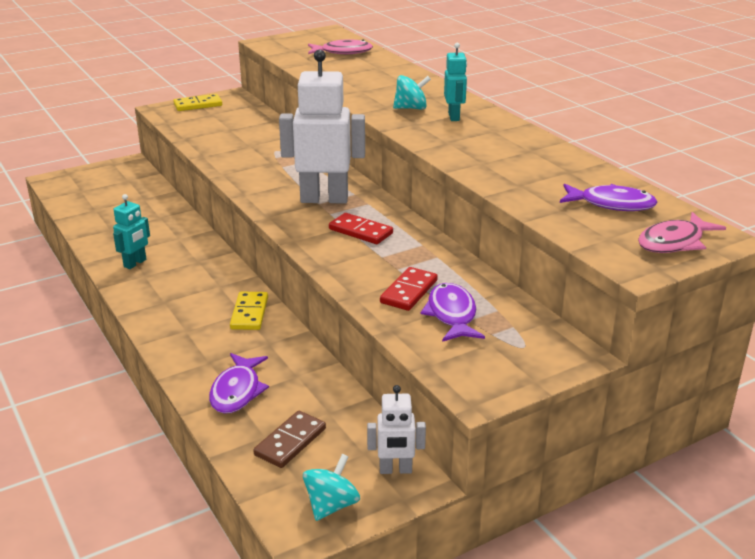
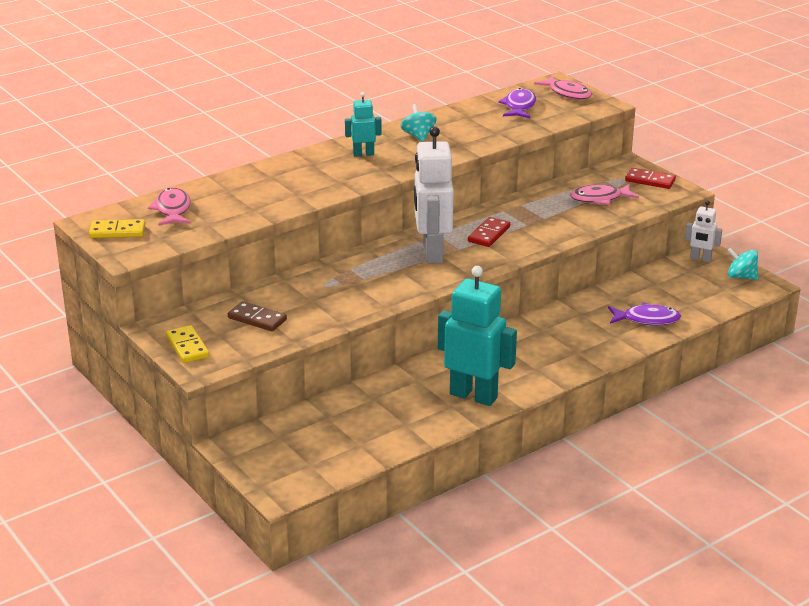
camera: 95 degrees left, 0 degrees up
(135, 263) = (473, 396): turquoise robot -> turquoise robot, size x1.97
(249, 313) = (542, 326): yellow domino -> yellow domino (117, 231)
(290, 442) = (691, 294): brown domino -> brown domino (257, 319)
(395, 470) = (700, 259): white robot -> white robot turned 120 degrees clockwise
(409, 291) = (575, 213): red domino -> red domino (650, 180)
(411, 108) = (344, 171): turquoise spinning top -> turquoise spinning top (418, 136)
(452, 315) = (600, 199): purple fish -> pink fish

